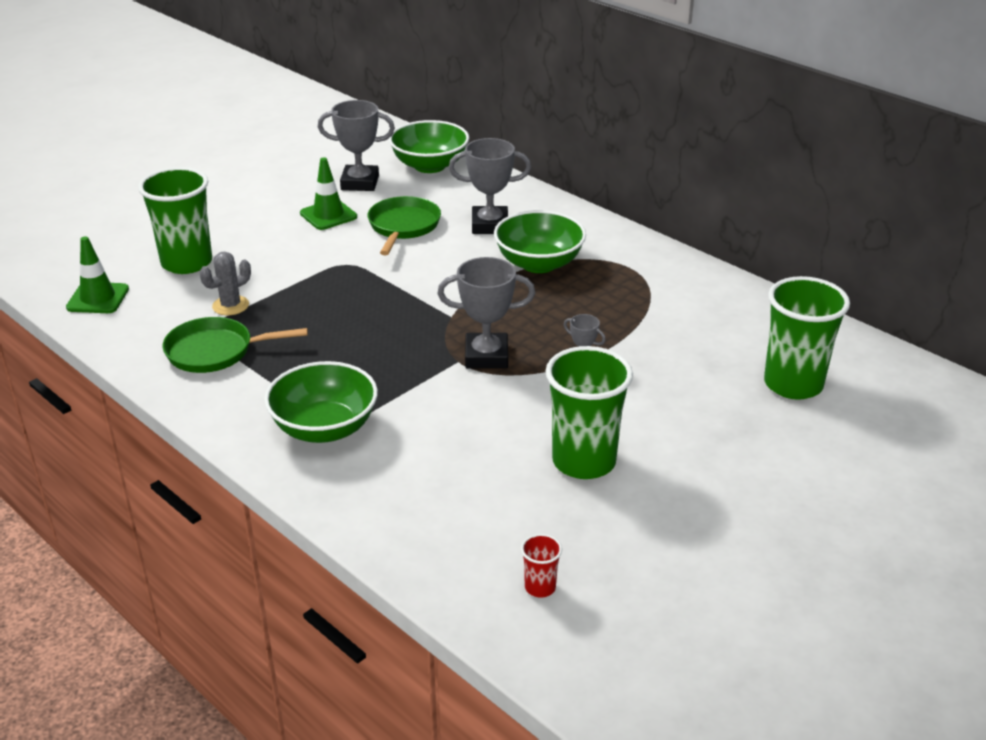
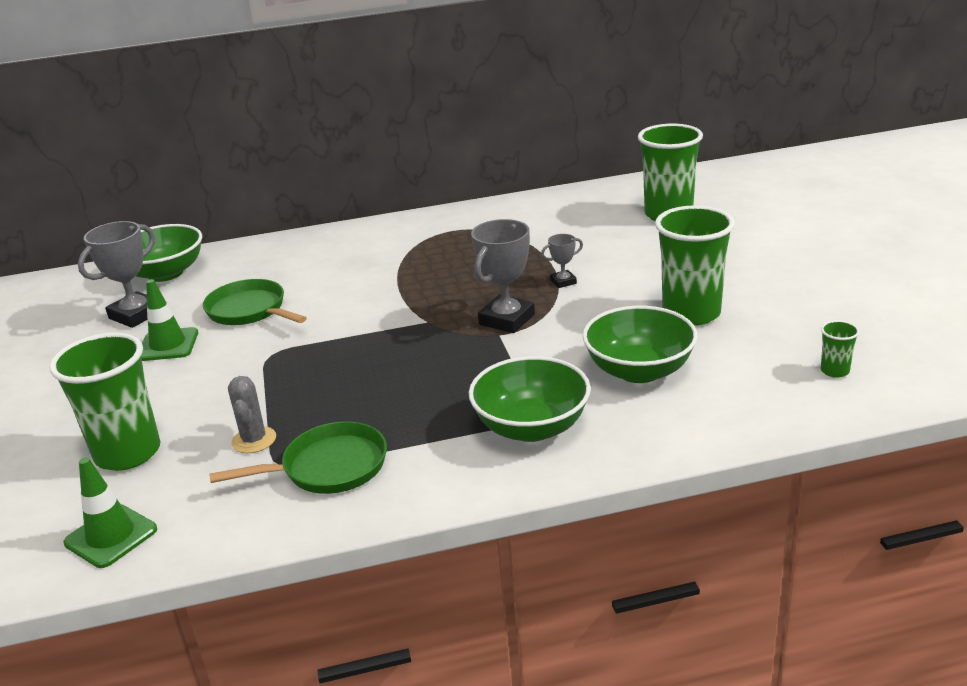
camera: 55 degrees left, 5 degrees down
(215, 351) = (328, 467): green pan -> green pan turned 135 degrees counterclockwise
(490, 225) = (309, 270): grey trophy -> none
(539, 263) = (399, 264): green bowl -> green bowl (639, 371)
(540, 587) = (835, 371): red cup -> green cup

